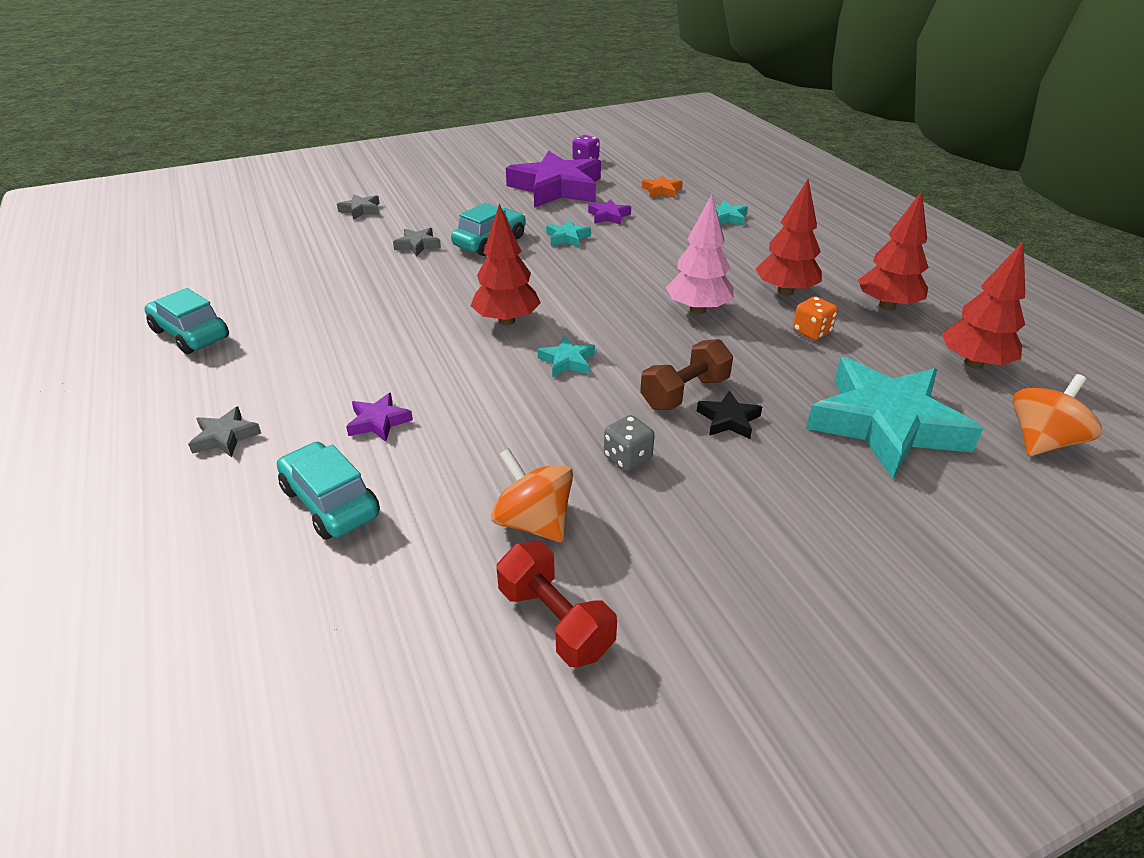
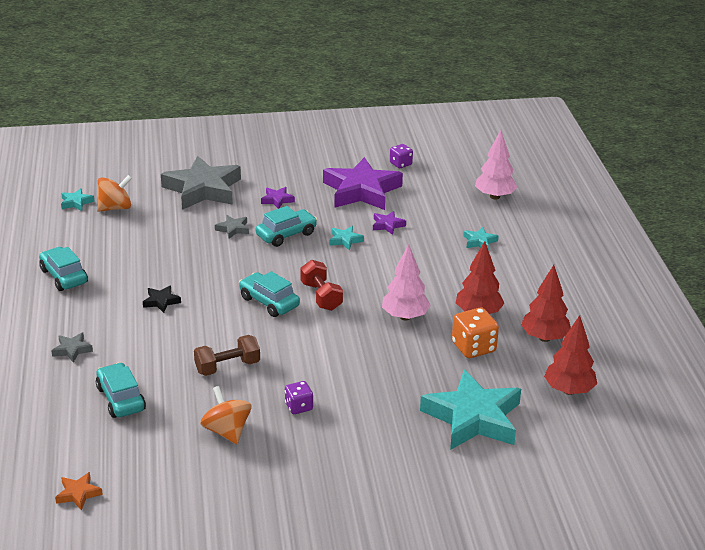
camera: 15 degrees right, 5 degrees down
(361, 210) = (203, 189): grey star -> grey star, size x2.42
(378, 422) = (162, 357): purple star -> purple star (277, 200)
(506, 320) = (269, 302): red tree -> turquoise car
(555, 621) = (215, 480): red dumbbell -> red dumbbell (321, 296)
(567, 361) = (294, 339): turquoise star -> turquoise star (76, 202)
(627, 458) = (299, 407): grey dice -> purple dice
(661, 191) = (444, 206): orange star -> orange star (78, 494)
(685, 393) = (358, 374): brown dumbbell -> brown dumbbell (227, 367)
(710, 175) = (495, 196): none -> pink tree
(728, 420) = (374, 396): black star -> black star (161, 301)
(811, 332) = (473, 347): orange dice -> orange dice, size x1.63
(1042, 441) = (565, 447): orange spinning top -> orange spinning top (115, 208)

